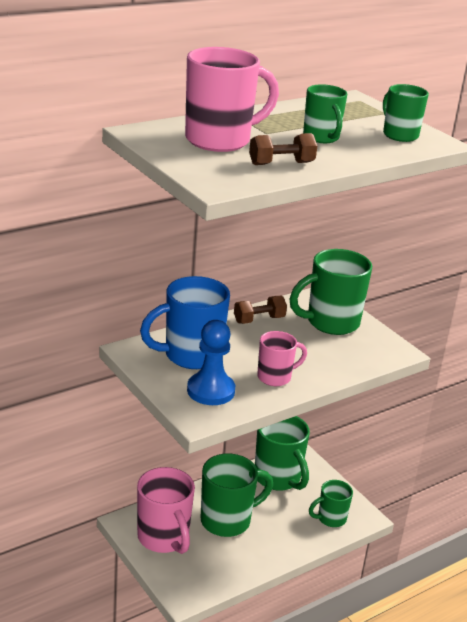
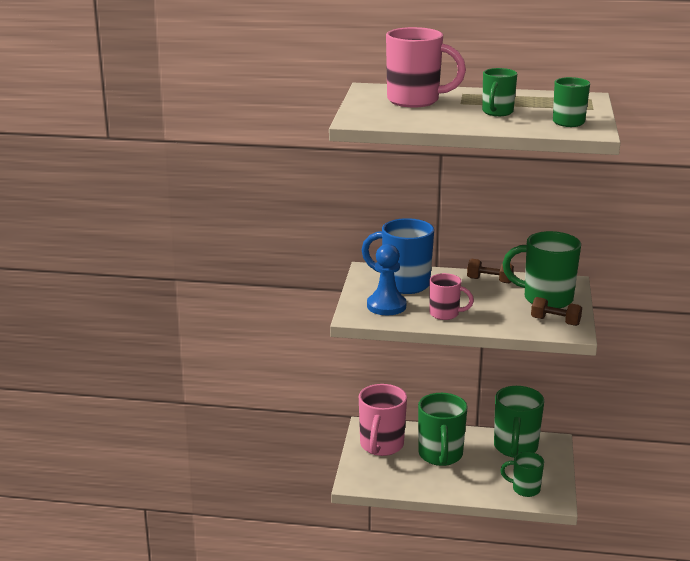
camera: 45 degrees right, 5 degrees down
(227, 520) = (440, 456): green mug -> green mug turned 75 degrees clockwise
(281, 163) = (429, 119): brown dumbbell -> brown dumbbell (555, 321)

